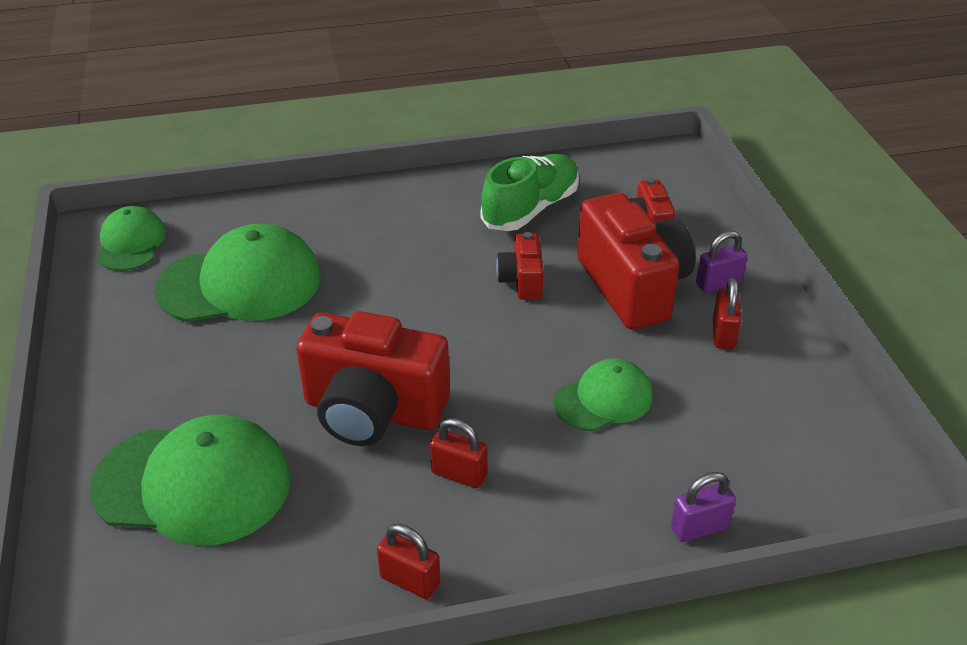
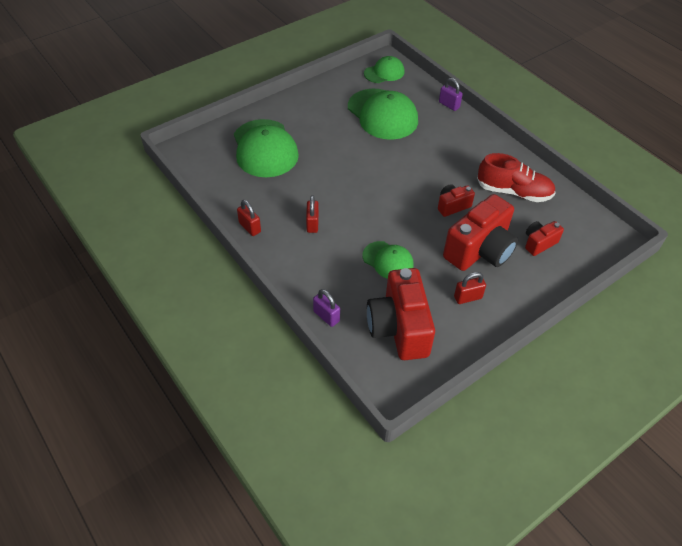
camera: 65 degrees right, 10 degrees up
(373, 411) = (332, 184): red camera -> red camera (399, 328)
(409, 580) = (250, 227): red padlock -> red padlock turned 45 degrees counterclockwise
(530, 209) = (513, 192): green shoe -> red shoe
(718, 283) = (509, 286): purple padlock -> purple padlock (449, 105)

